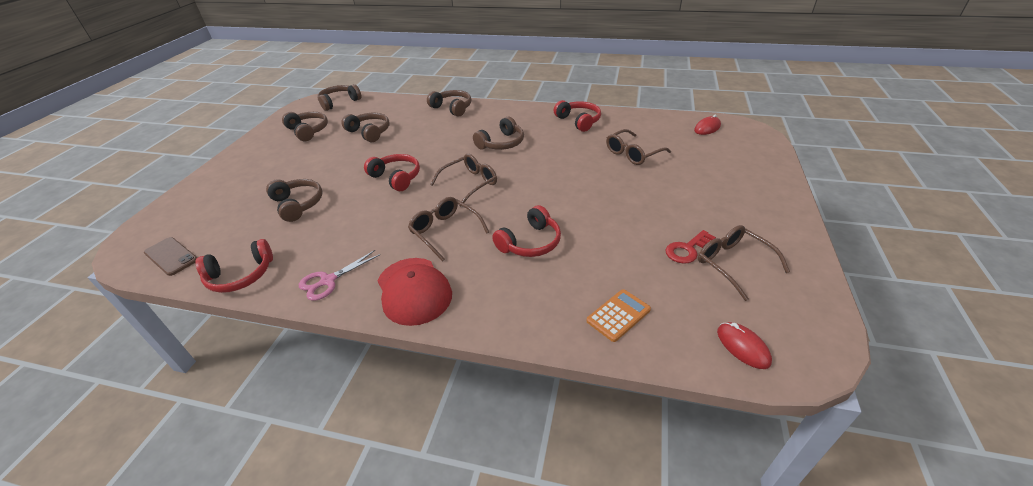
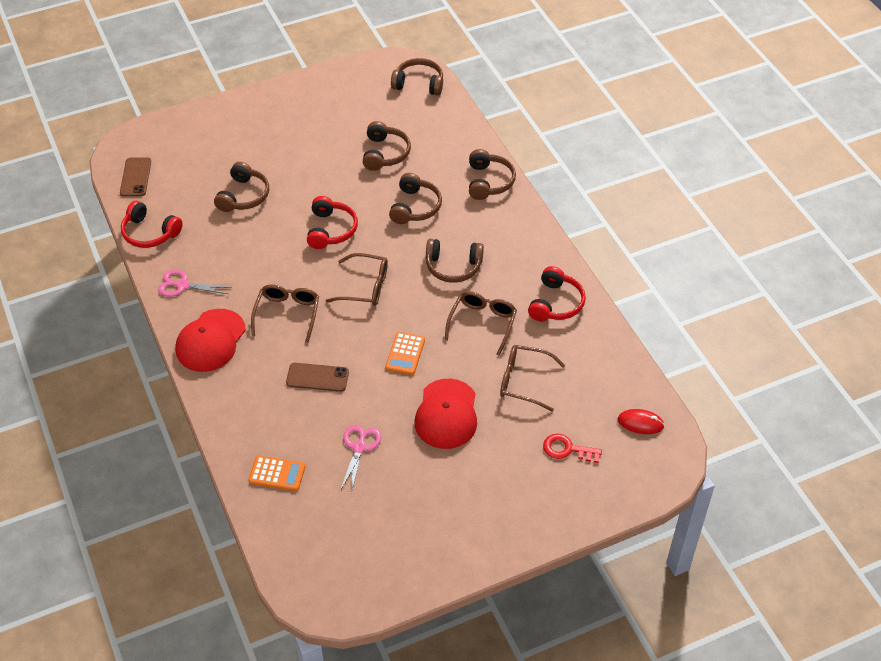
camera: 50 degrees right, 10 degrees up
(308, 131) = (348, 107): brown headphones -> brown headphones (415, 207)
(530, 242) = (317, 377): red headphones -> brown phone
(555, 190) = (405, 354): none -> orange calculator
(629, 250) = (359, 447): none -> pink scissors
(633, 194) = (446, 414): none -> red cap
(687, 249) = (391, 486): red key -> red key (567, 449)
(733, 264) = (395, 524): brown glasses -> brown glasses (482, 323)
(742, 347) = (299, 559): red mouse -> none

